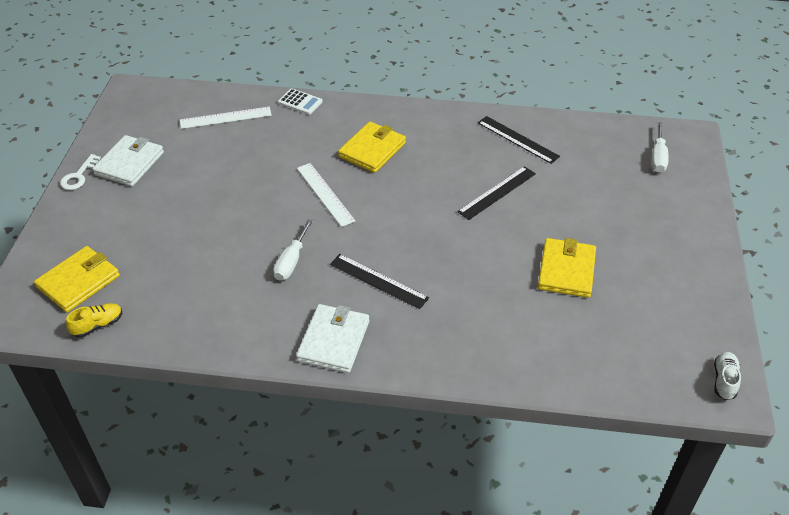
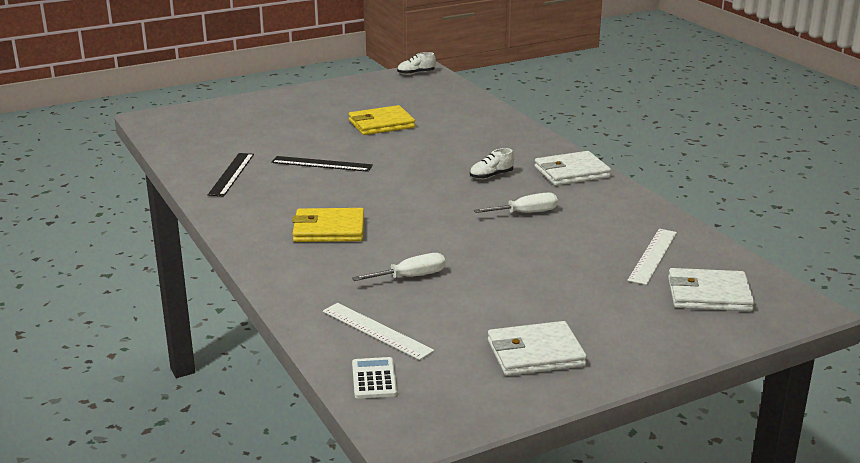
camera: 125 degrees left, 20 degrees down
(78, 176) = (602, 376): white key -> none
(78, 282) = (709, 294): yellow wallet -> white wallet
(98, 325) = (725, 261): yellow shoe -> none
(300, 102) = (290, 296): white calculator -> white calculator (374, 379)
(325, 194) = (424, 229): white ruler -> white ruler (653, 256)
(378, 281) = (491, 176): black ruler -> white shoe
(658, 157) = (197, 122): white screwdriver -> white screwdriver (411, 277)

